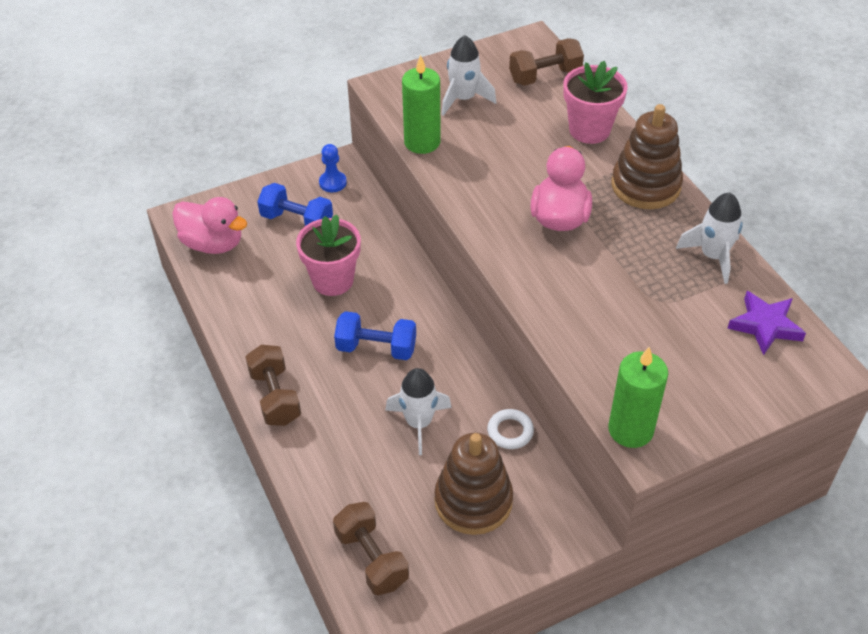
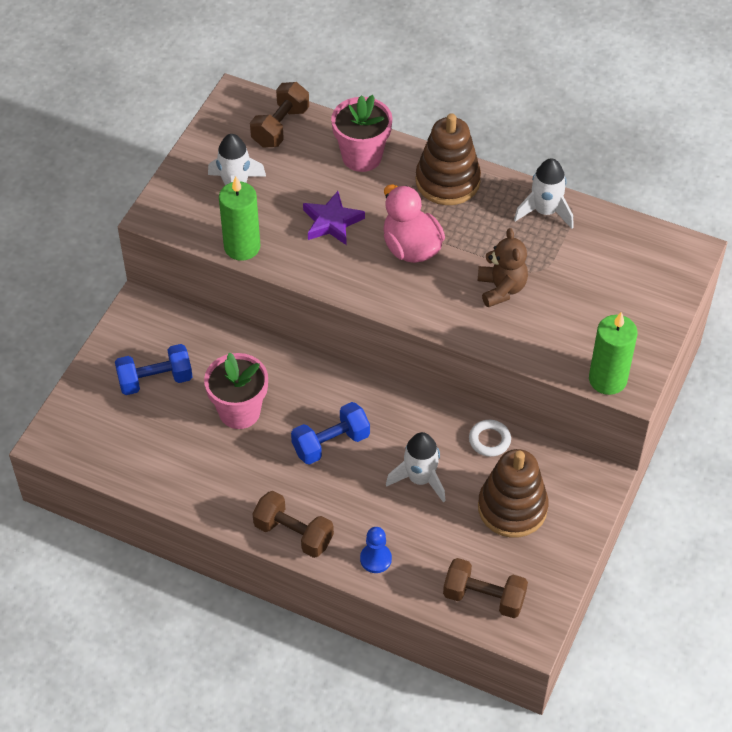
camera: 40 degrees left, 5 degrees up
(213, 243) = (104, 445): pink duck -> none
(332, 182) = (150, 327): blue pawn -> blue pawn (375, 559)
(607, 294) = (501, 289): none -> brown teddy bear
(765, 325) = (625, 244): purple star -> purple star (332, 222)

